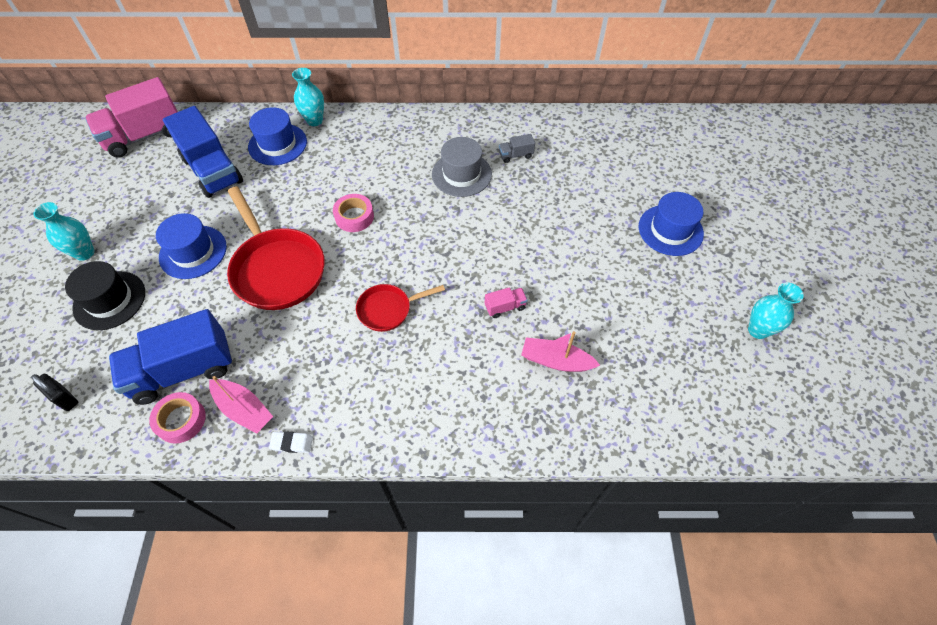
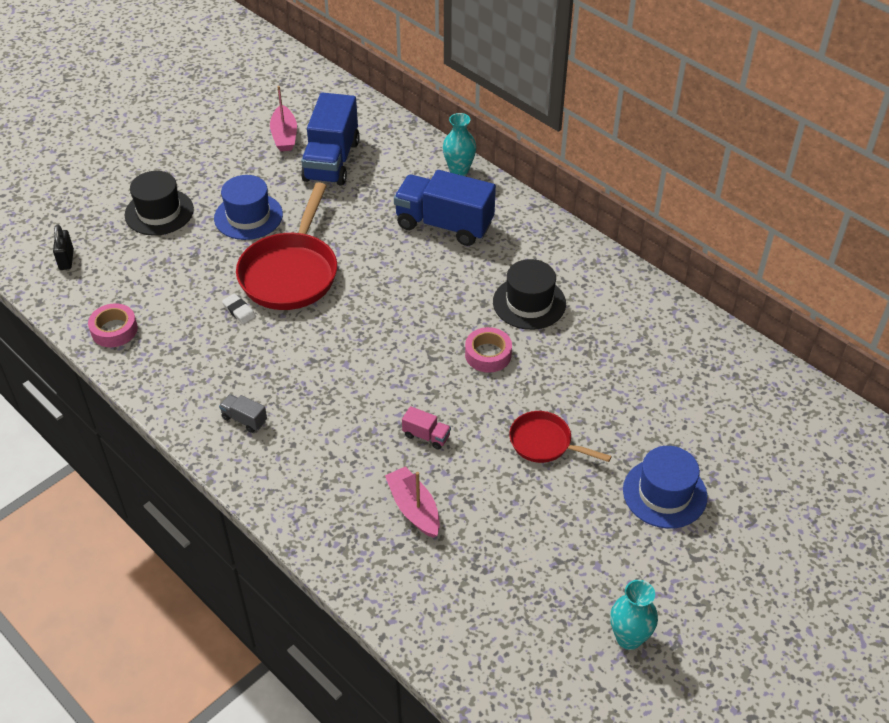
camera: 45 degrees right, 10 degrees down
(84, 253) = (179, 165): turquoise vase -> none
(145, 136) = (314, 99): pink truck -> none
(183, 370) = (151, 298): blue truck -> blue truck (444, 225)
(244, 409) = (158, 355): pink boat -> pink boat (284, 136)
(277, 144) = (405, 172): blue hat -> none
(292, 443) = (161, 403): white eraser -> white eraser (239, 311)
(354, 217) = (395, 274): pink tape -> pink tape (488, 354)
(388, 309) = (334, 365): red pan -> red pan (545, 443)
(461, 174) = (529, 303): grey hat -> black hat
(515, 155) = (601, 321): grey truck -> grey truck (244, 419)

